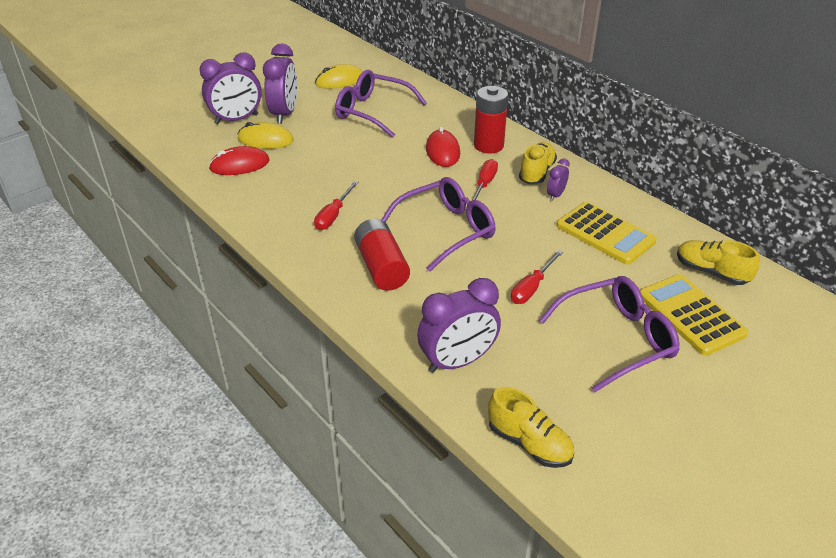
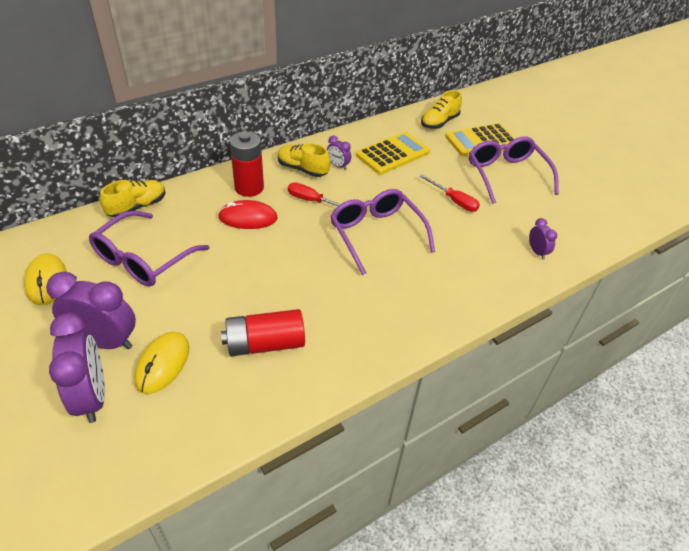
camera: 85 degrees left, 5 degrees up
(239, 165) = (214, 392): red mouse -> none
(333, 215) = (340, 309): red screwdriver -> none
(381, 267) = (425, 281): red battery -> red battery (265, 344)
(457, 361) = (537, 252): purple clock -> purple clock, size x0.49
(529, 443) = (605, 231): yellow shoe -> yellow shoe (137, 207)

